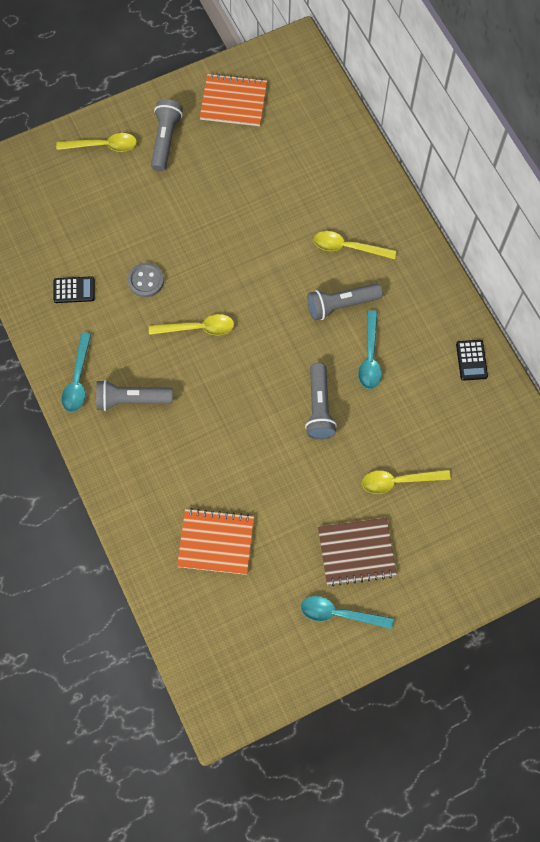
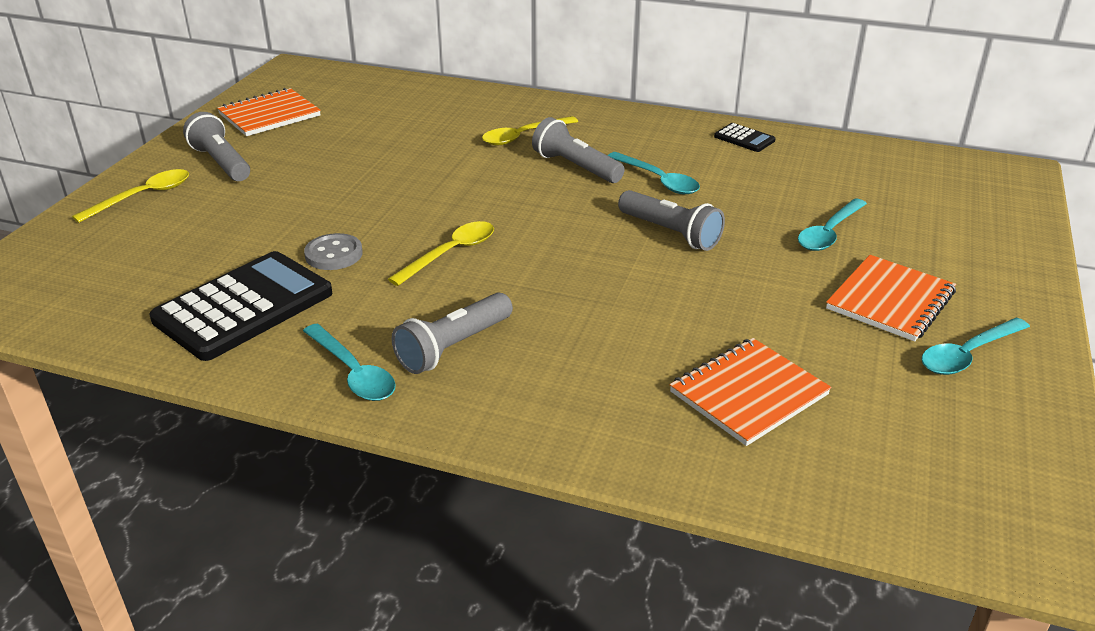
camera: 45 degrees left, 35 degrees down
(74, 290) = (243, 307): black calculator -> black calculator, size x2.23
(341, 305) = (576, 167): grey flashlight -> grey flashlight turned 105 degrees clockwise
(356, 552) = (890, 300): brown notebook -> orange notebook
(398, 481) = (829, 233): yellow spoon -> turquoise spoon

